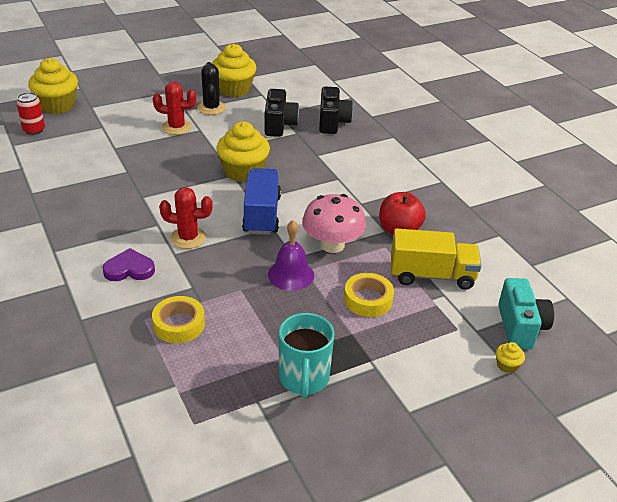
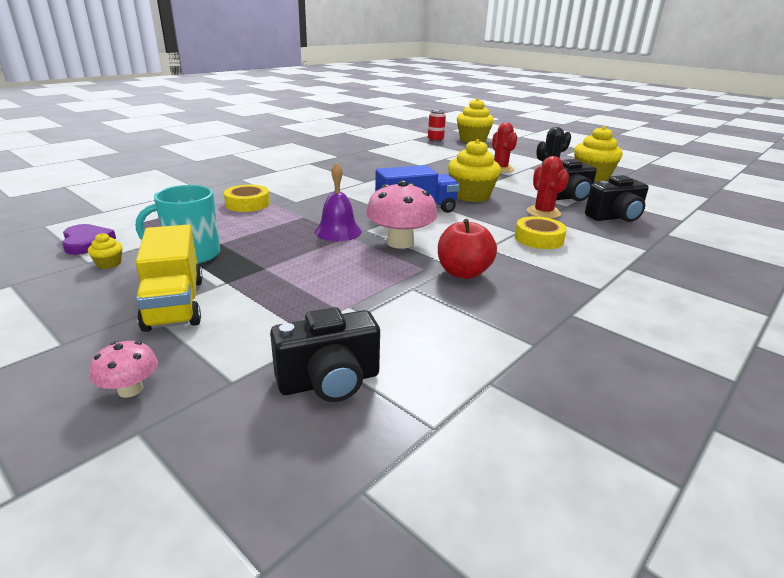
camera: 70 degrees right, 10 degrees down
(129, 269) = (304, 182): purple heart -> purple heart (86, 242)
(188, 238) = (356, 192): red cactus -> red cactus (543, 212)
(368, 299) = (323, 270): yellow tape -> yellow tape (539, 239)
(432, 275) = (394, 301): yellow truck -> yellow truck (175, 303)
(507, 365) = (241, 375): yellow cupcake -> yellow cupcake (109, 264)
(512, 420) = (130, 389): none -> pink mushroom
(520, 327) = (329, 381): turquoise camera -> black camera

